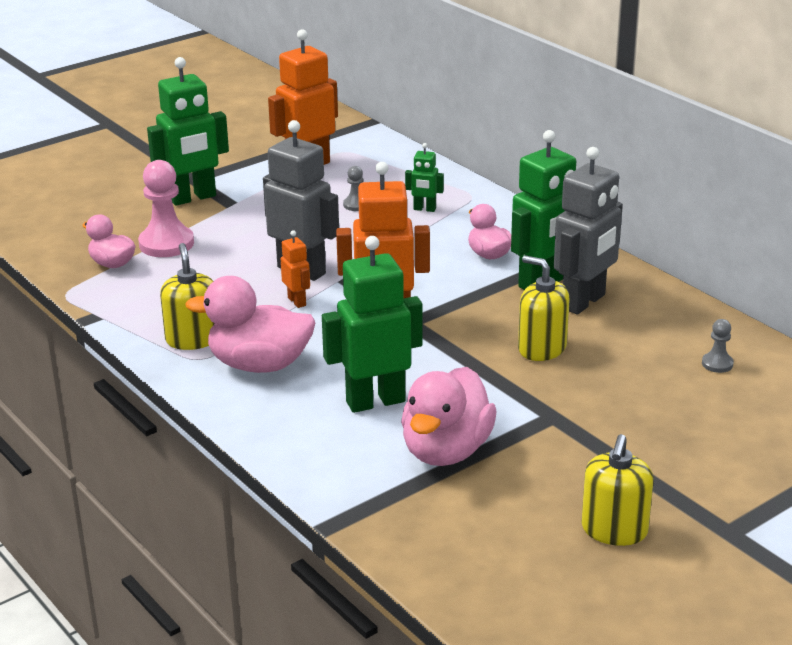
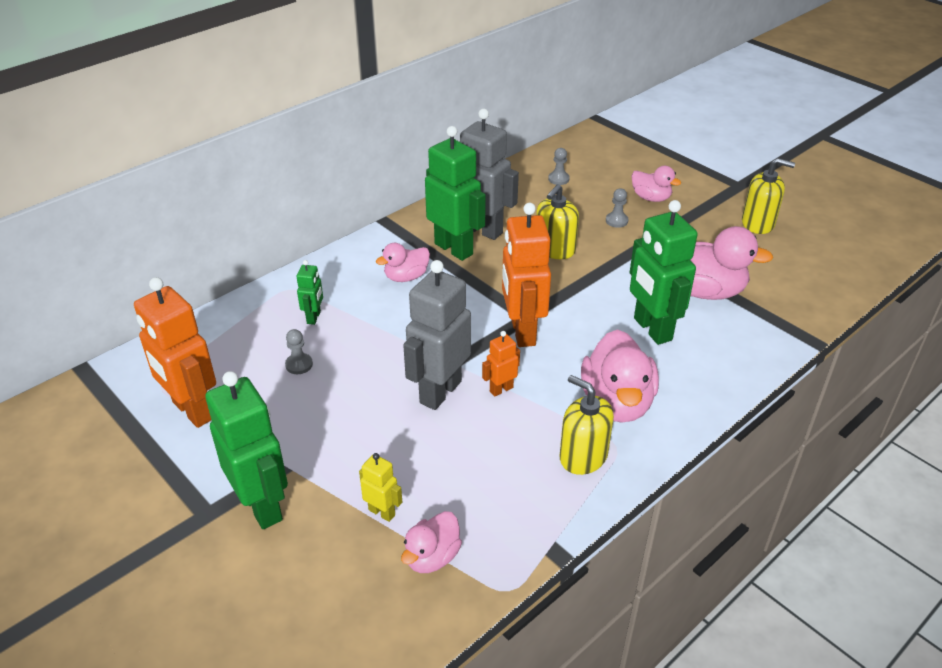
camera: 95 degrees left, 10 degrees up
(166, 244) = (382, 512): pink pawn -> yellow robot
(193, 339) = (583, 456): yellow soap dispenser -> yellow soap dispenser turned 60 degrees clockwise
(611, 401) = (616, 221): none -> grey pawn
(676, 437) = (651, 198): none -> pink duck

